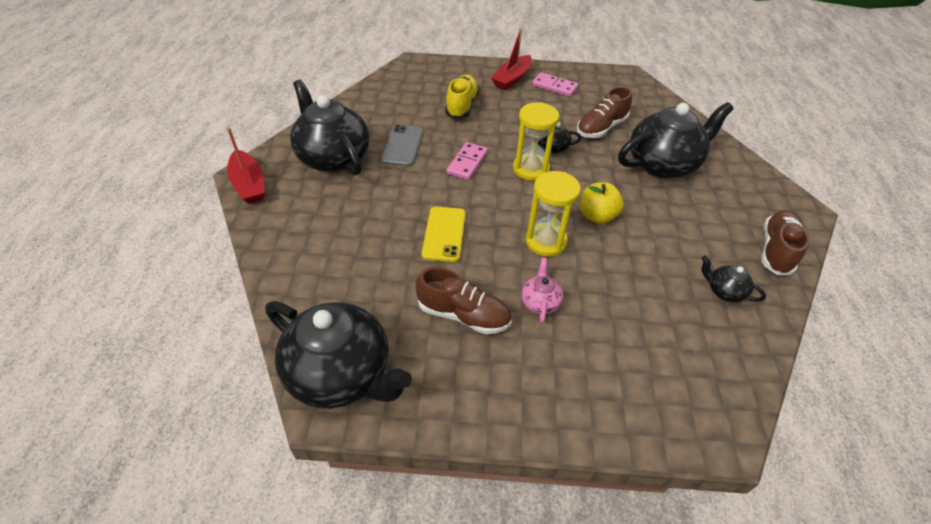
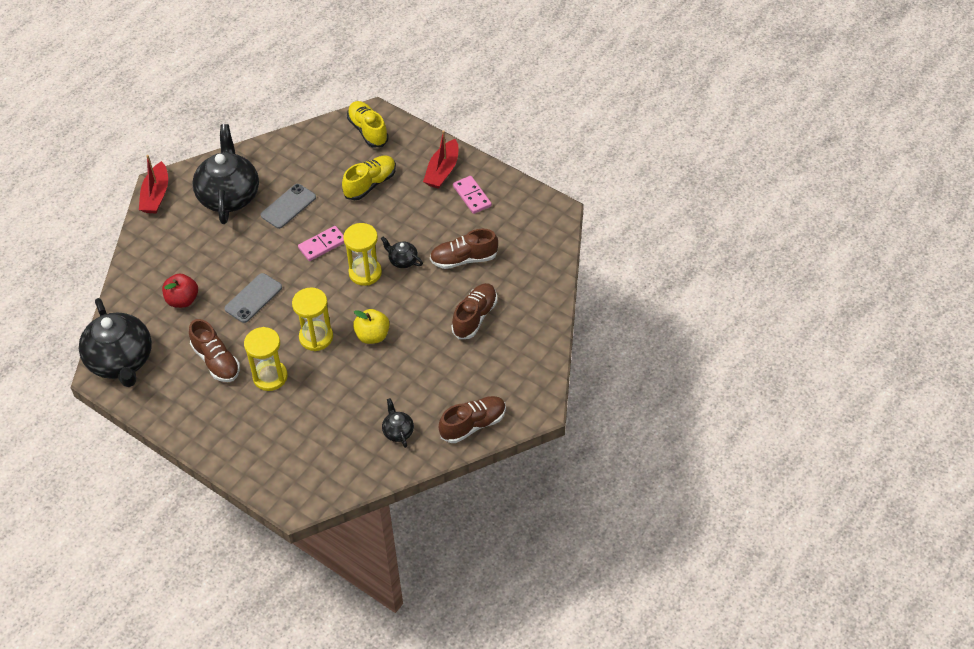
camera: 35 degrees right, 5 degrees up
(365, 269) = (182, 300): none -> red apple
(420, 73) = (368, 130): none -> yellow shoe
(444, 234) = (253, 298): yellow phone -> grey phone
(512, 79) = (442, 171): red boat -> red boat turned 45 degrees counterclockwise
(540, 302) = (270, 377): pink teapot -> yellow hourglass
(663, 164) = (475, 317): black teapot -> brown shoe

